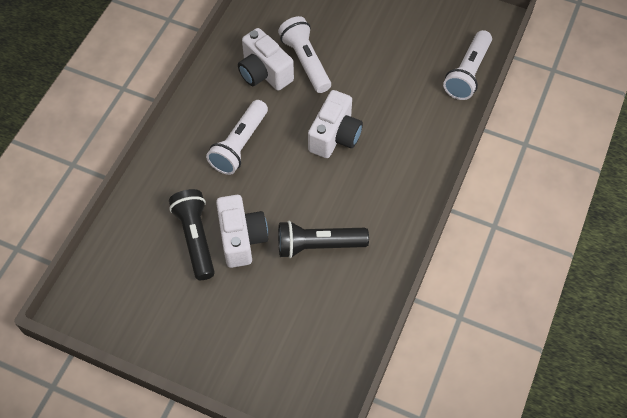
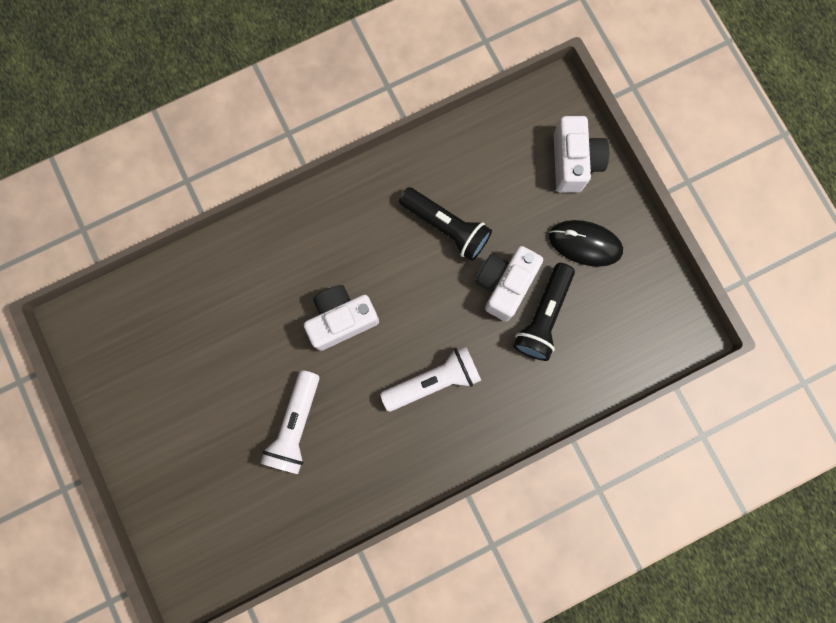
camera: 140 degrees left, 20 degrees up
(204, 312) = (585, 244): none -> black mouse
(264, 73) = (345, 445): white camera -> white camera (573, 162)
(467, 73) = (162, 286): white flashlight -> none

